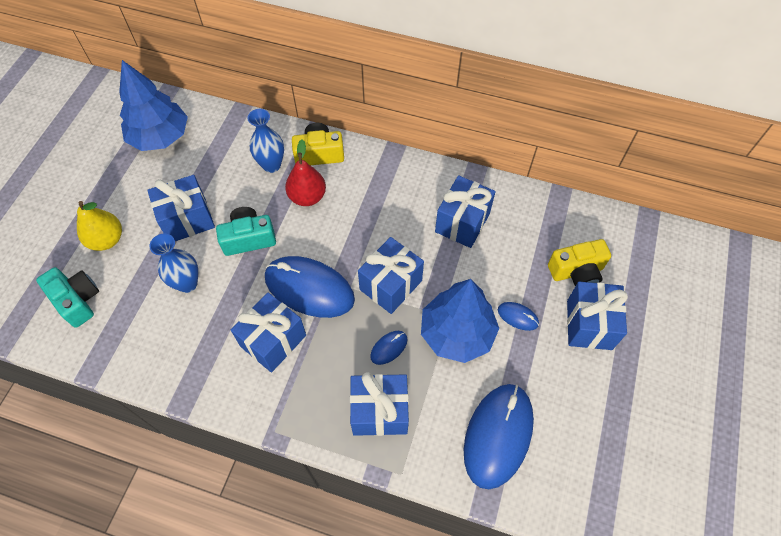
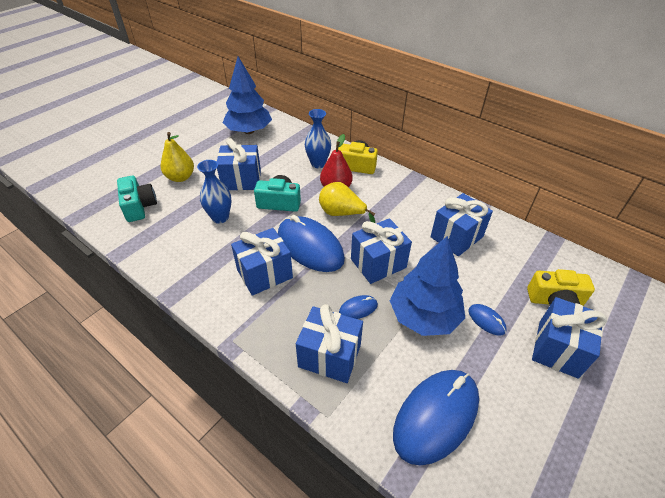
camera: 20 degrees right, 15 degrees down
(327, 231) = (341, 213): none -> yellow pear

